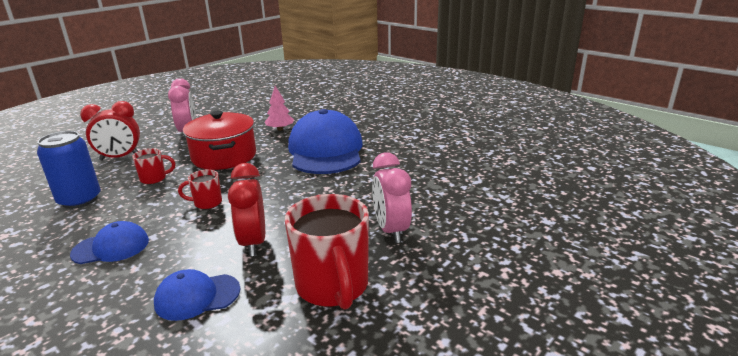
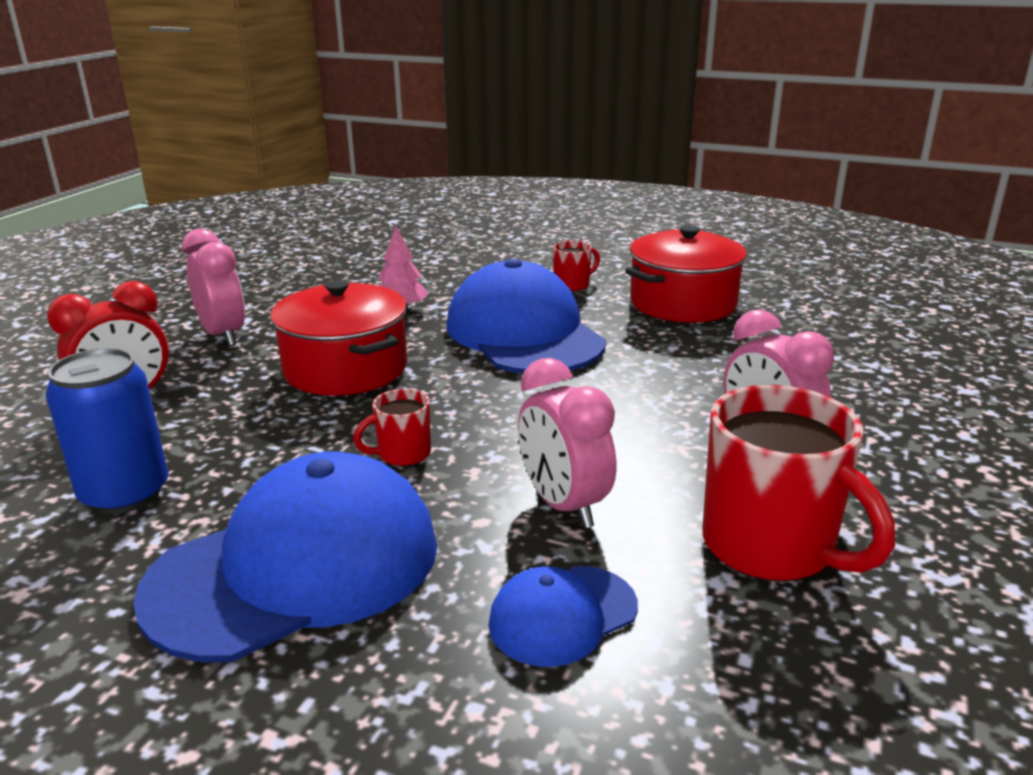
camera: 20 degrees left, 0 degrees up
(111, 247) = (296, 567): blue cap -> blue cap, size x2.03
(154, 179) = (246, 428): red mug -> red mug (572, 285)
(253, 243) = (563, 505): red clock -> pink clock
(428, 145) = (683, 303): none -> red pot

